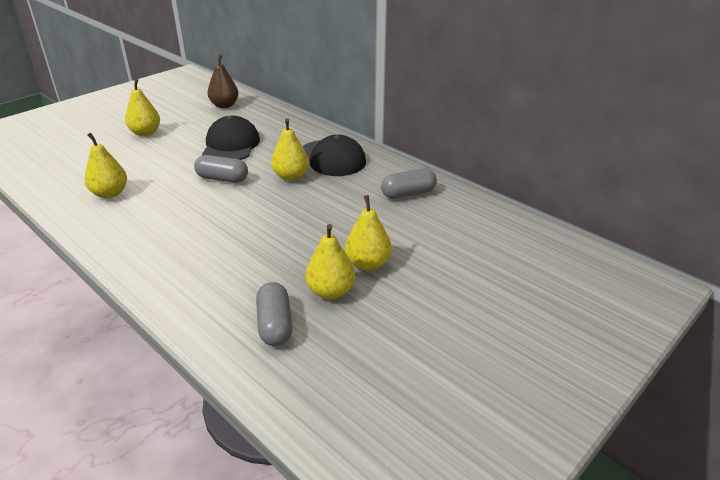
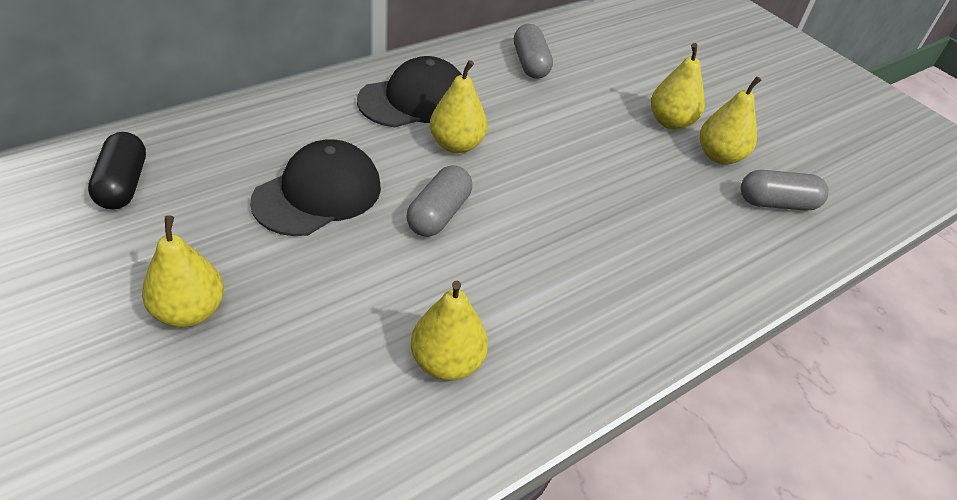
camera: 85 degrees left, 10 degrees up
(224, 105) = (123, 185): brown pear -> black capsule
(231, 145) = (318, 194): black cap -> black cap turned 120 degrees clockwise

